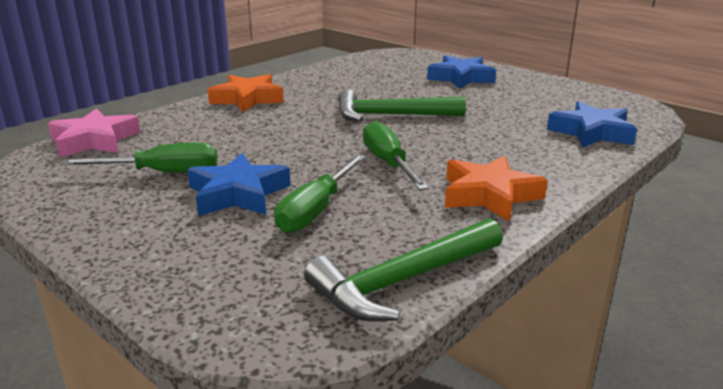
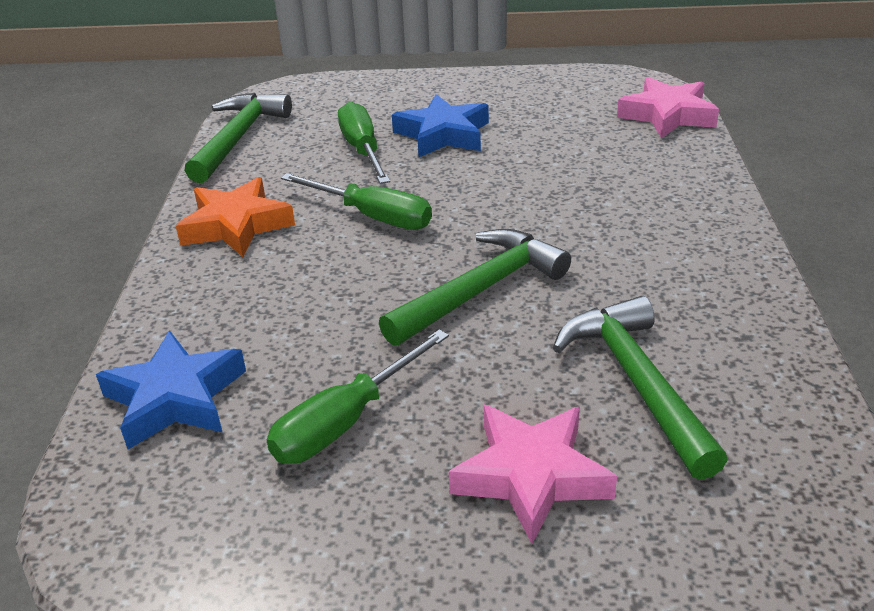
camera: 140 degrees right, 10 degrees up
(162, 173) = (537, 121): green screwdriver -> green screwdriver (346, 421)
(247, 99) = (697, 227): orange star -> none
(385, 80) = (636, 382): none -> green hammer
(461, 78) = (531, 476): blue star -> pink star

